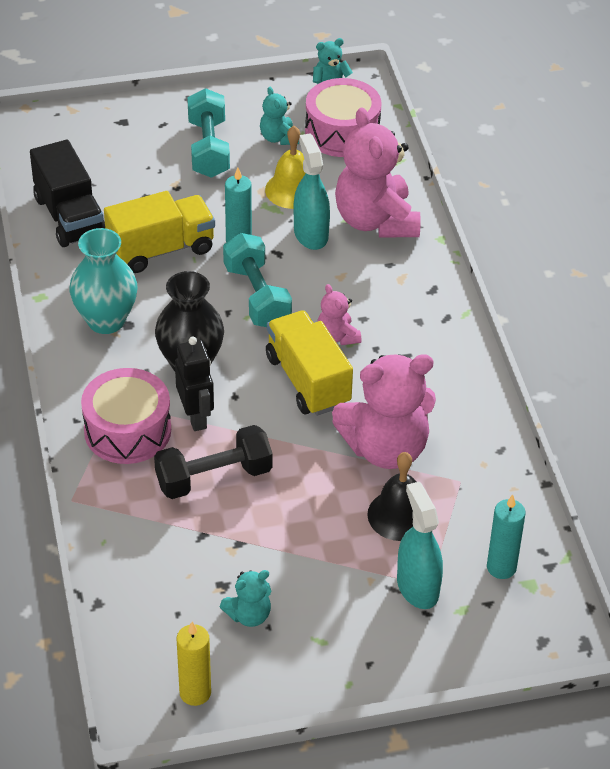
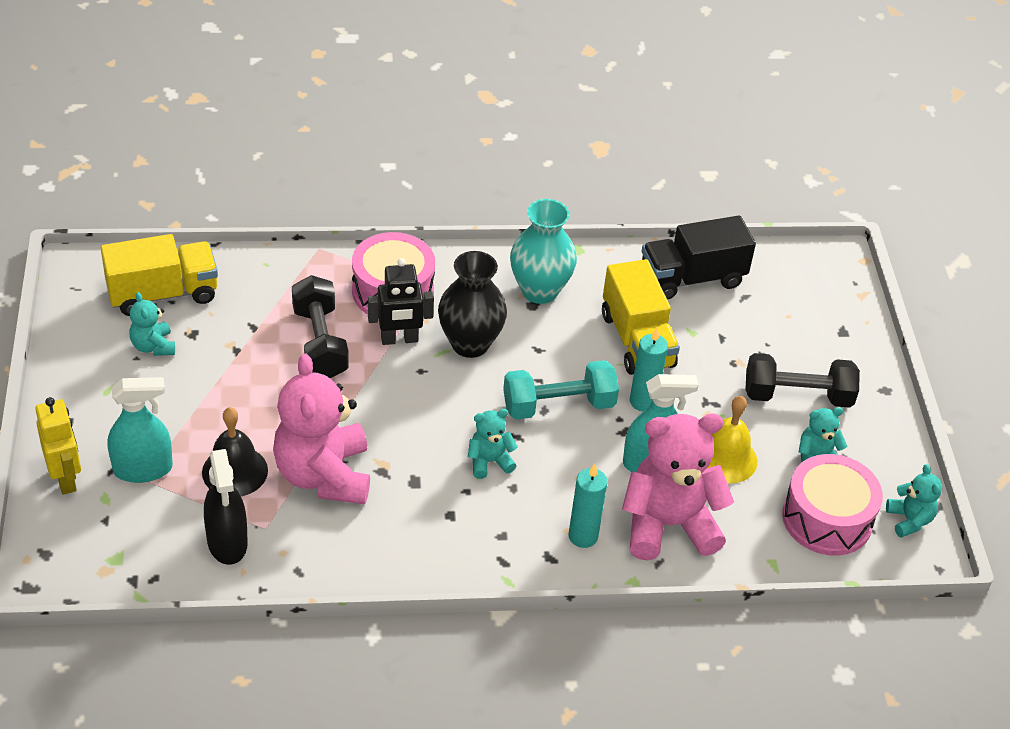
camera: 95 degrees right, 0 degrees up
(195, 693) = (85, 302): yellow candle -> none
(208, 148) = (797, 396): turquoise dumbbell -> black dumbbell
(308, 380) = (430, 428): yellow truck -> yellow truck (163, 294)
(337, 336) = (489, 461): pink teddy bear -> turquoise teddy bear
(447, 647) = (65, 478): none -> yellow robot
(485, 505) = (227, 542): none -> black spray bottle
(501, 567) = (144, 539): turquoise candle -> turquoise candle (583, 536)

